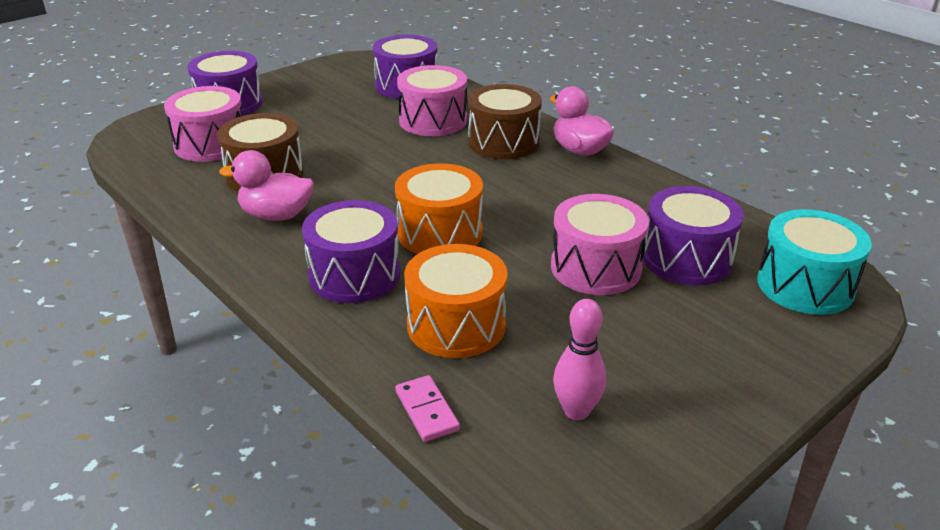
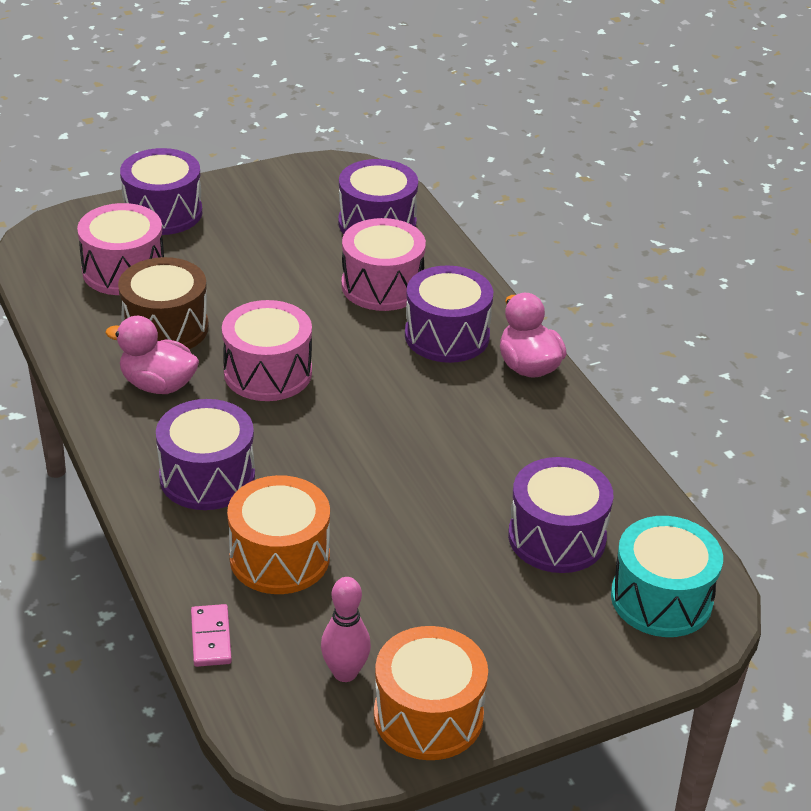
camera: 15 degrees right, 5 degrees up
(440, 233) = (315, 445): orange drum -> orange drum (428, 715)
(503, 142) = (447, 336): brown drum -> purple drum
(595, 267) = (454, 525): pink drum -> pink drum (268, 372)

